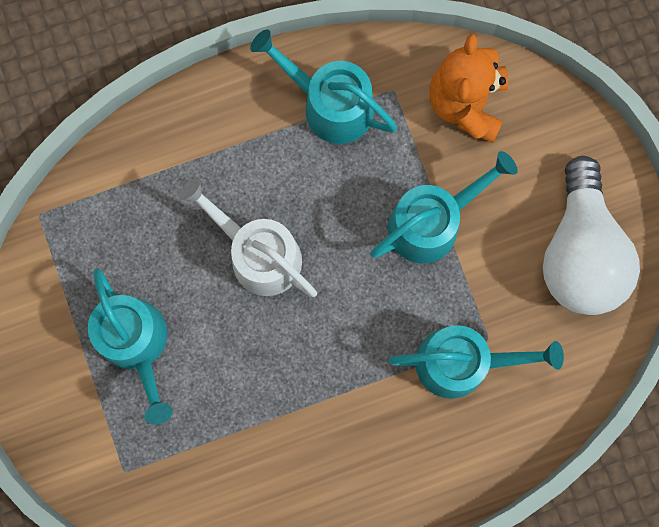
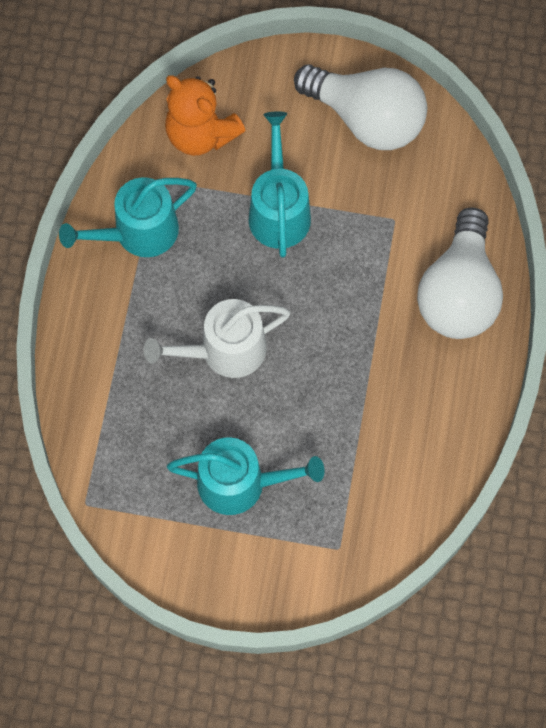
camera: 60 degrees left, 10 degrees down
(448, 445) = (458, 292): none -> white light bulb
(462, 362) = (401, 248): turquoise watering can -> none

